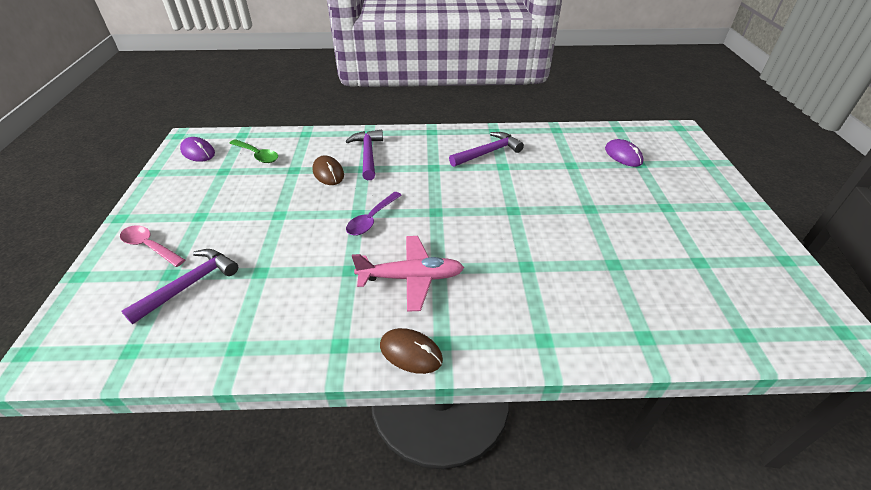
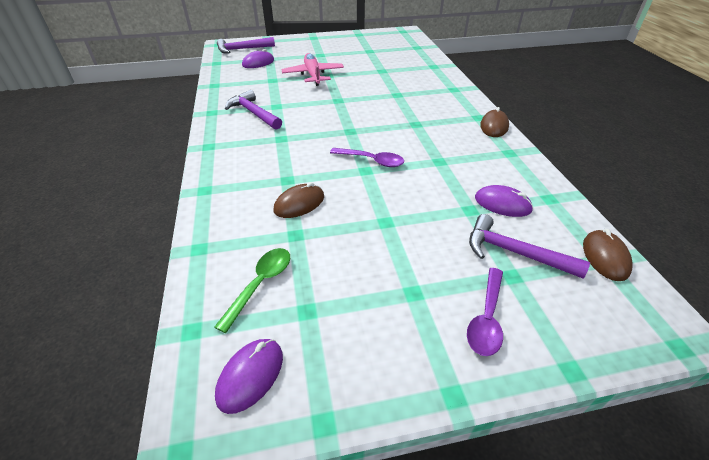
camera: 100 degrees left, 0 degrees up
(132, 354) = (605, 257): none -> brown mouse
(149, 246) = (486, 318): pink spoon -> purple spoon
(252, 300) = (502, 204): none -> purple mouse
(368, 154) = (257, 182): purple hammer -> purple hammer (242, 49)
(411, 278) = (432, 133): pink plane -> pink plane (313, 75)

